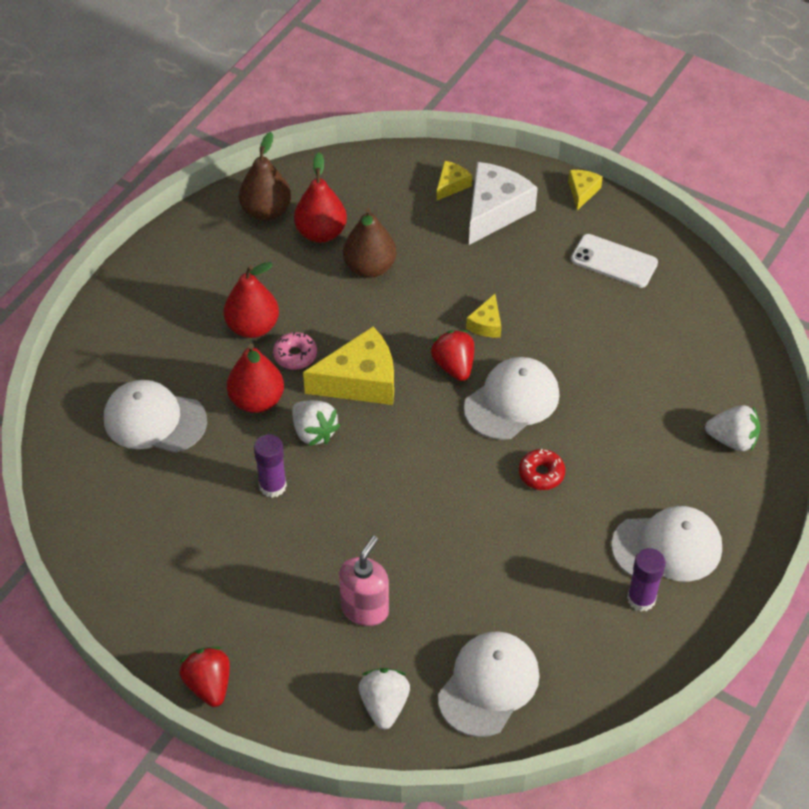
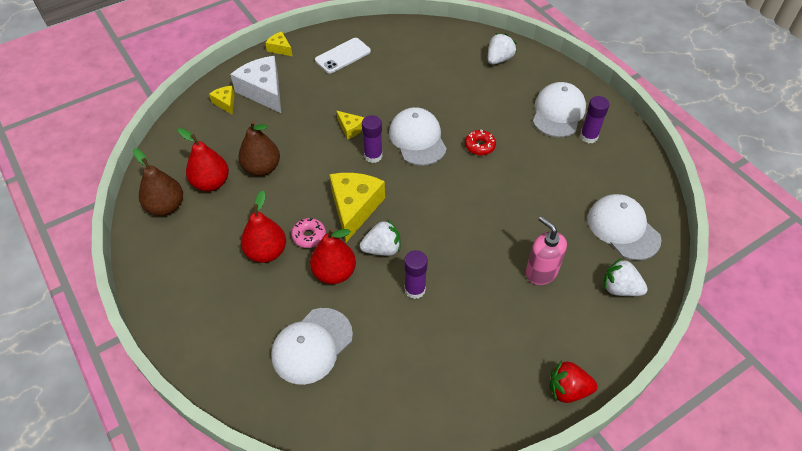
camera: 65 degrees left, 0 degrees up
(454, 366) = (373, 156): red strawberry -> purple glue stick

